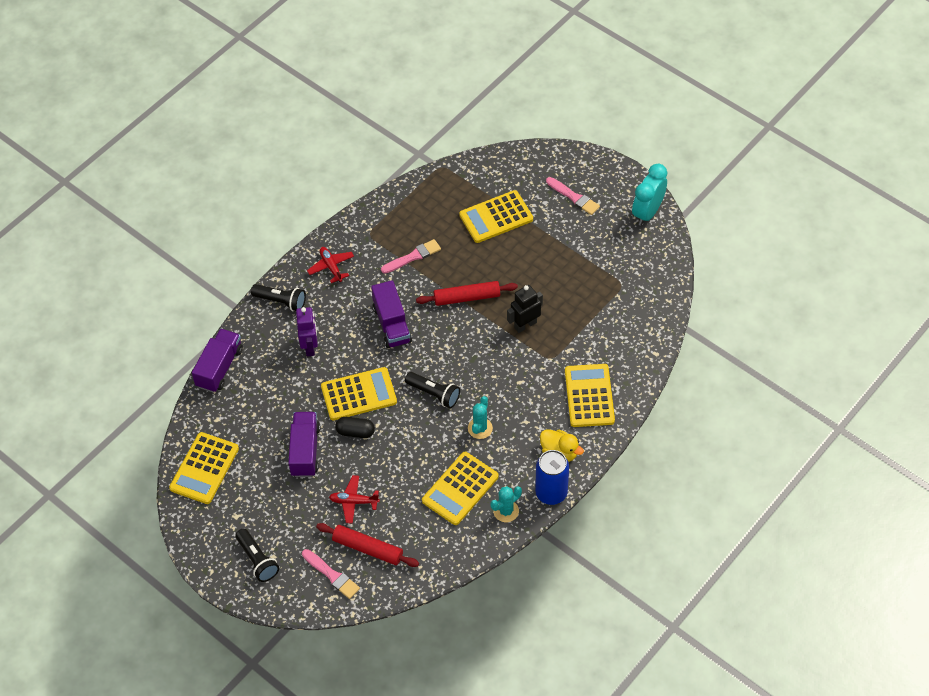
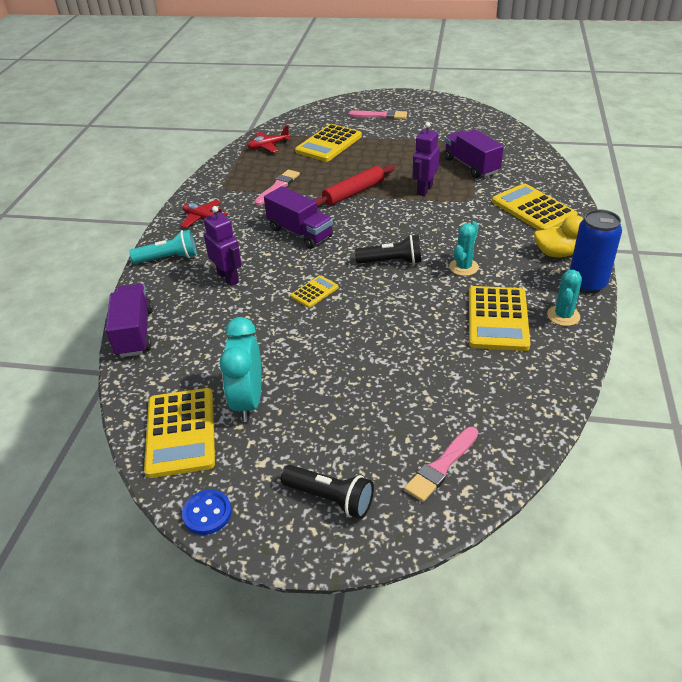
camera: 30 degrees left, 15 degrees down
(188, 532) = (207, 513): none -> blue button
(281, 301) = (168, 258): black flashlight -> turquoise flashlight
(305, 451) = (297, 361): purple truck -> purple truck (471, 166)
(332, 575) = (441, 466): pink brush -> pink brush turned 120 degrees clockwise
(354, 502) = (396, 381): red plane -> red plane (268, 146)
(355, 432) = (339, 321): black capsule -> none
(359, 394) = (314, 292): yellow calculator -> yellow calculator, size x0.51
(368, 548) = (457, 417): red rolling pin -> none
(480, 428) = (463, 267): turquoise cactus -> turquoise cactus turned 45 degrees clockwise
(525, 325) = (424, 190): black robot -> purple robot
(647, 212) = (446, 105): turquoise clock -> turquoise clock (248, 401)

